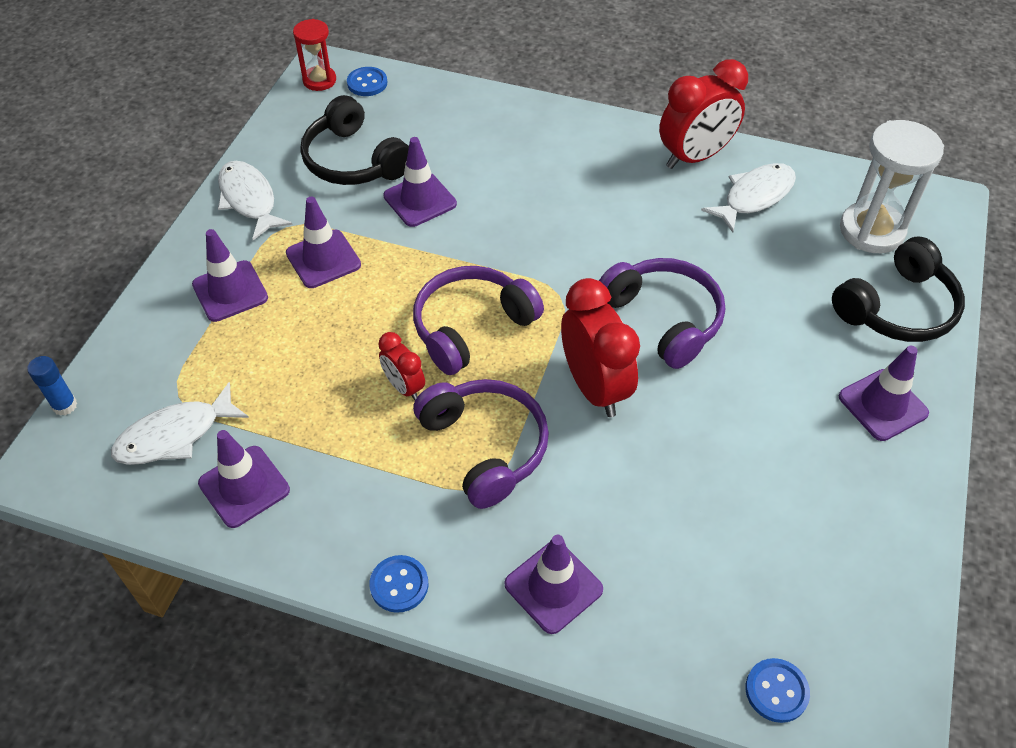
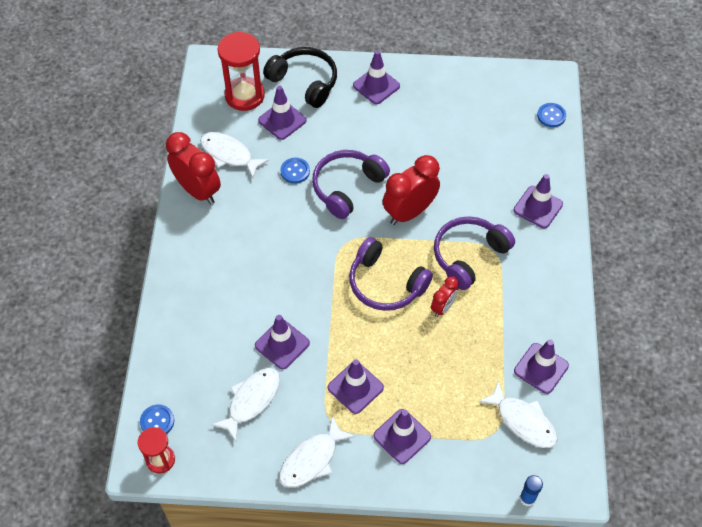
camera: 105 degrees left, 5 degrees up
(354, 160) = (251, 401): black headphones -> white fish
(399, 585) = (565, 273): blue button -> blue button (295, 171)
(814, 265) = (282, 120): none -> purple traffic cone
(871, 230) = (244, 95): white hourglass -> red hourglass

